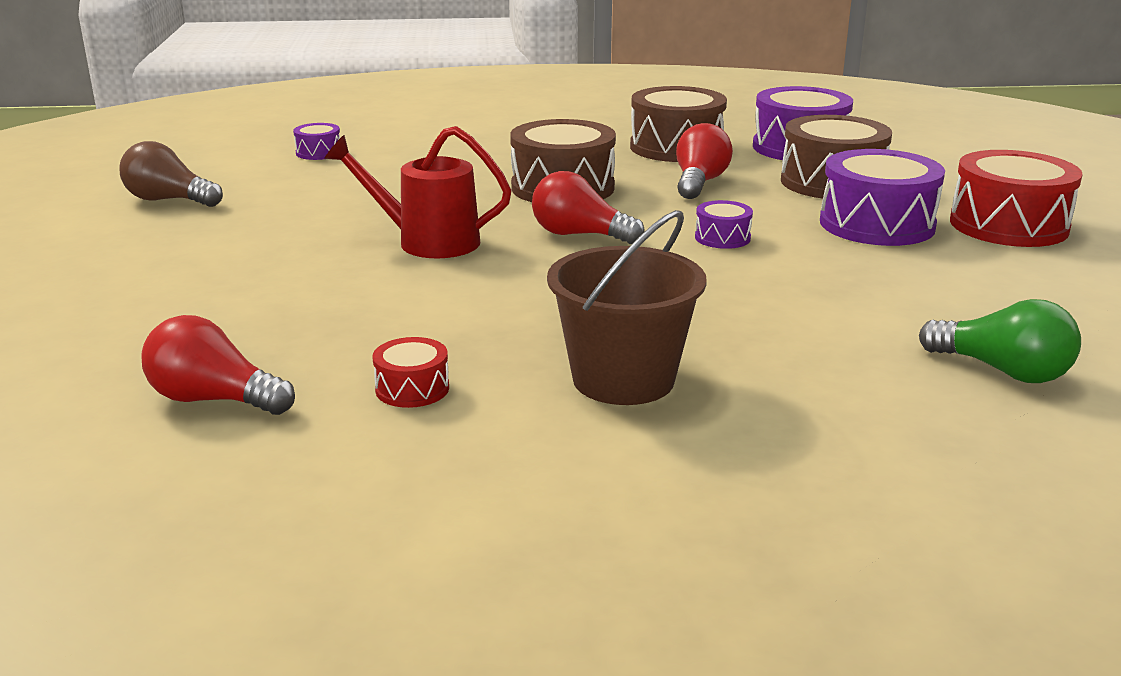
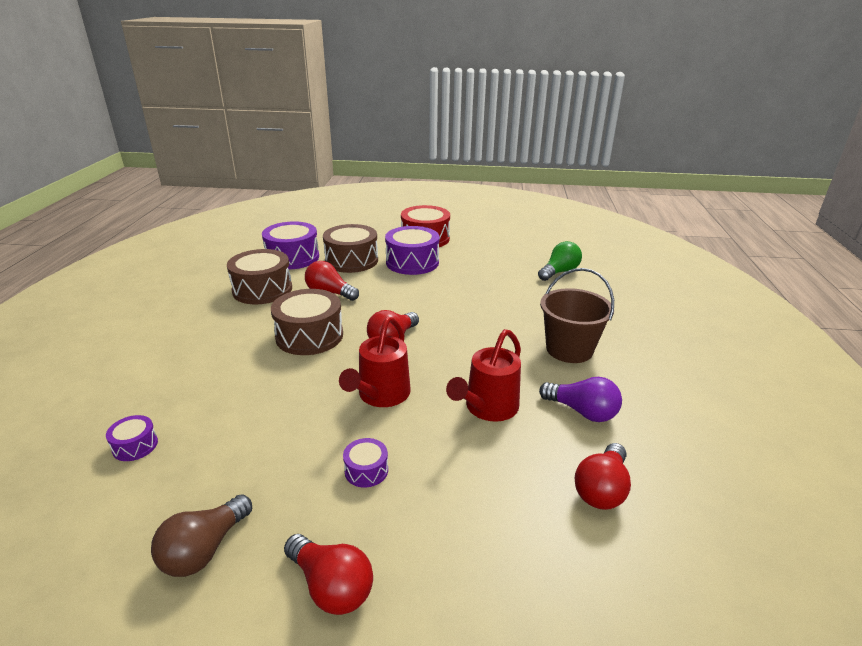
camera: 80 degrees left, 5 degrees up
(104, 253) = (331, 586): none -> red light bulb
(409, 311) = (487, 408): none -> red watering can
(412, 389) = (582, 412): red drum -> purple light bulb
(722, 238) = (414, 300): purple drum -> purple drum (366, 470)

